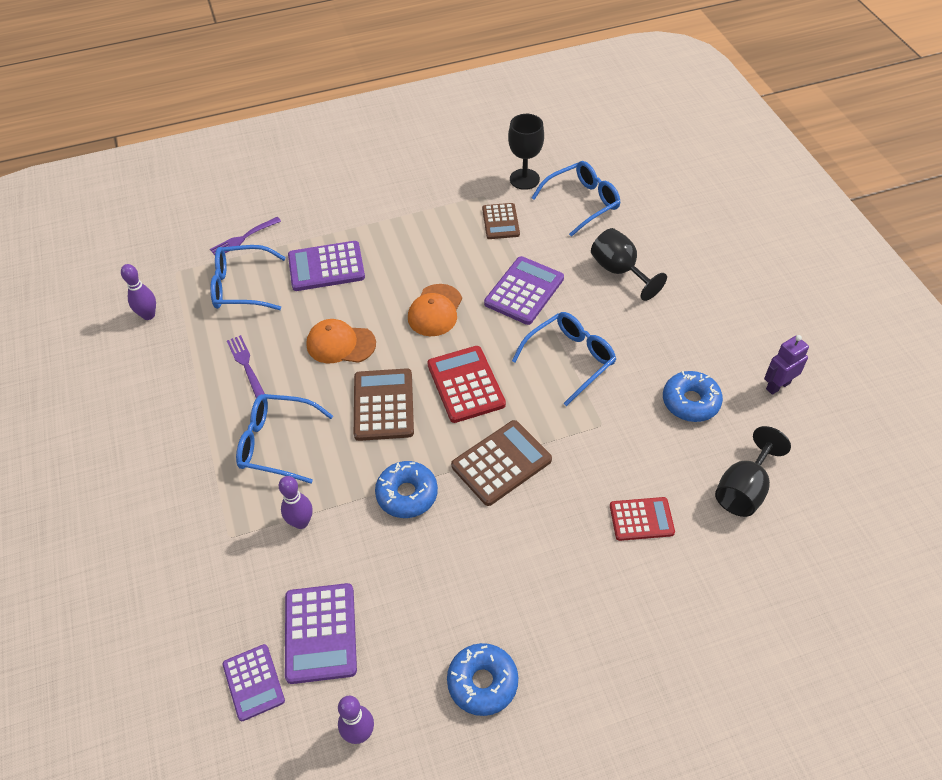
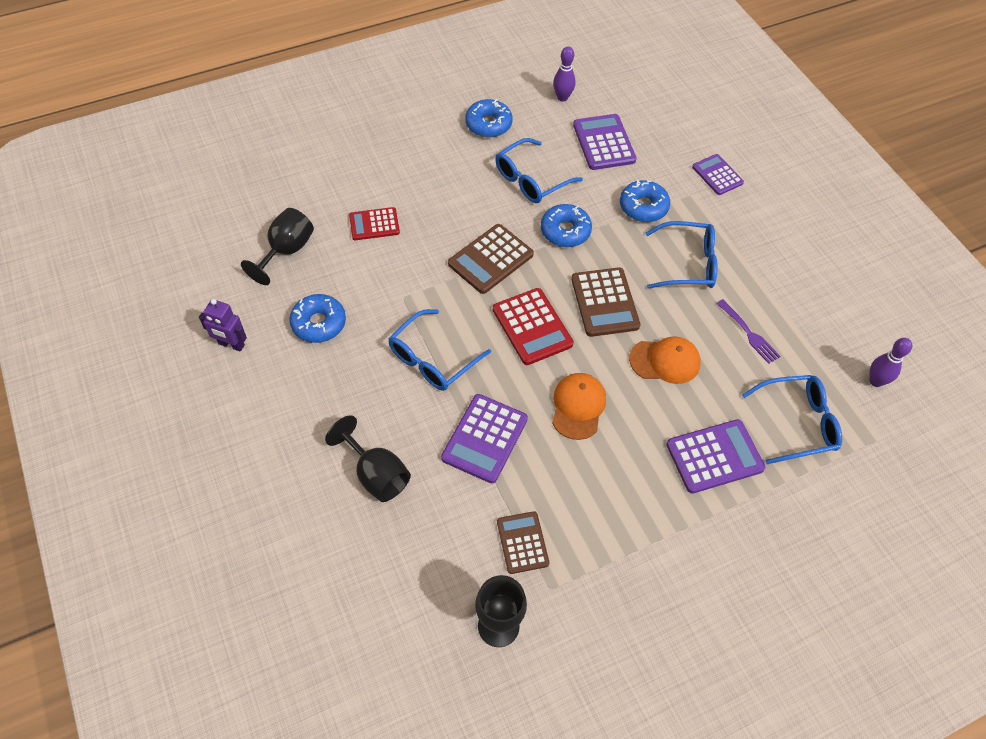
camera: 170 degrees right, 5 degrees up
(243, 238) = (829, 492): purple fork -> none
(253, 682) = (638, 116): purple calculator -> purple calculator (717, 175)
(301, 522) = (643, 207): purple bowling pin -> blue donut
(582, 203) = (419, 585): blue glasses -> blue glasses (531, 179)
(778, 385) = (231, 345): purple robot -> purple robot turned 60 degrees clockwise

